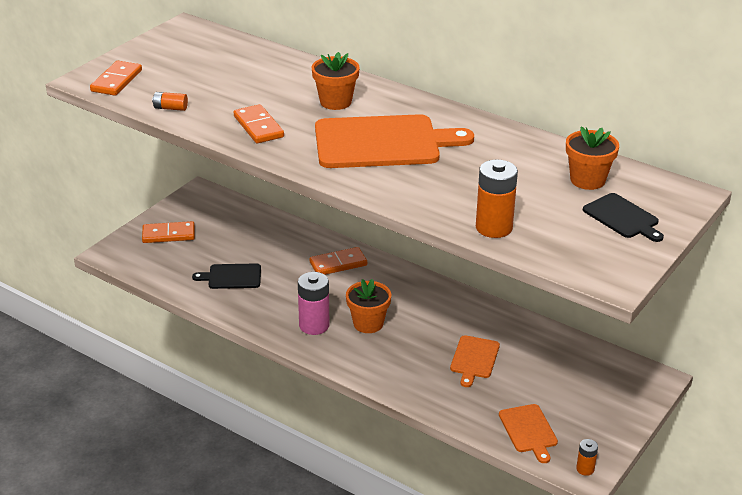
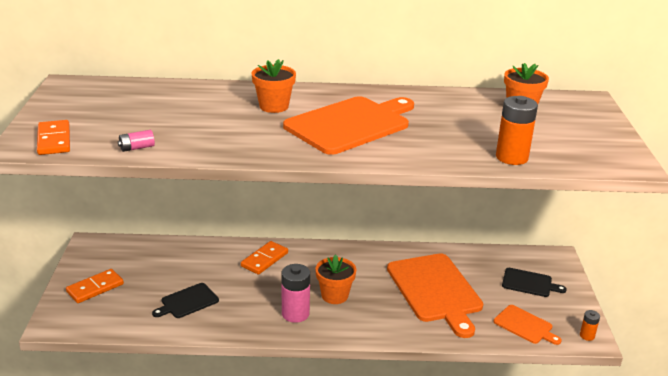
camera: 35 degrees left, 5 degrees down
(170, 108) = (137, 148): orange battery -> pink battery
(258, 127) = (236, 140): orange domino -> none
(474, 359) = (435, 290): orange cutting board -> orange cutting board, size x2.00
(622, 217) = (576, 125): black cutting board -> black cutting board (529, 283)

